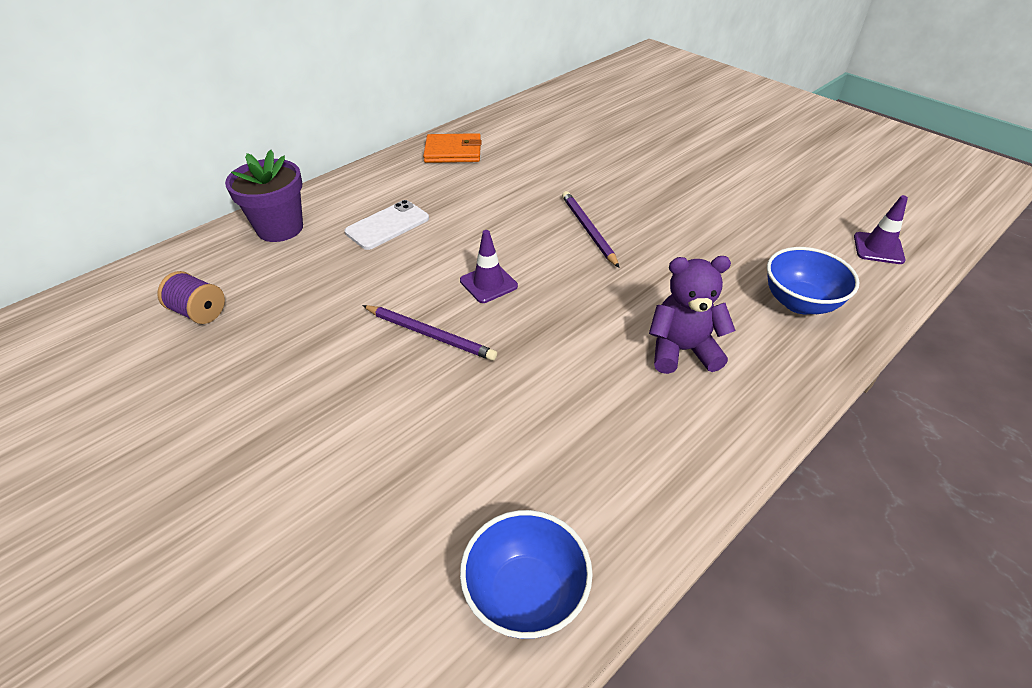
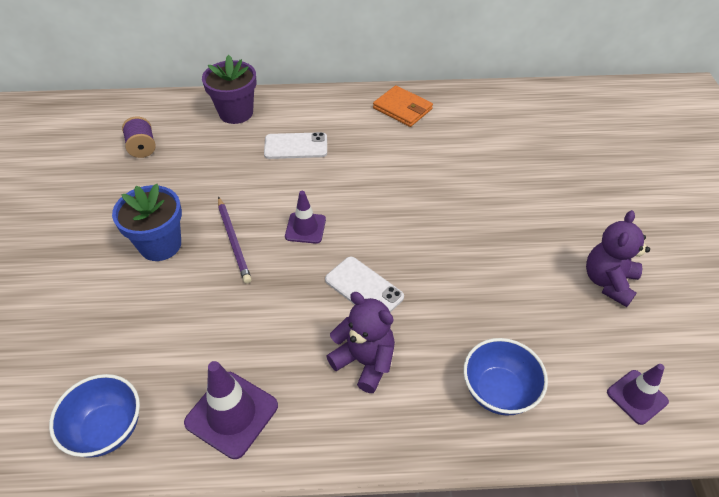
camera: 40 degrees right, 5 degrees up
(349, 386) = (160, 245): none -> blue flower pot
(588, 230) = (418, 229): purple pencil -> none
(605, 298) = (364, 288): none -> white phone
(631, 476) = (231, 414): none -> purple traffic cone
(766, 190) = (608, 282): none -> purple teddy bear

